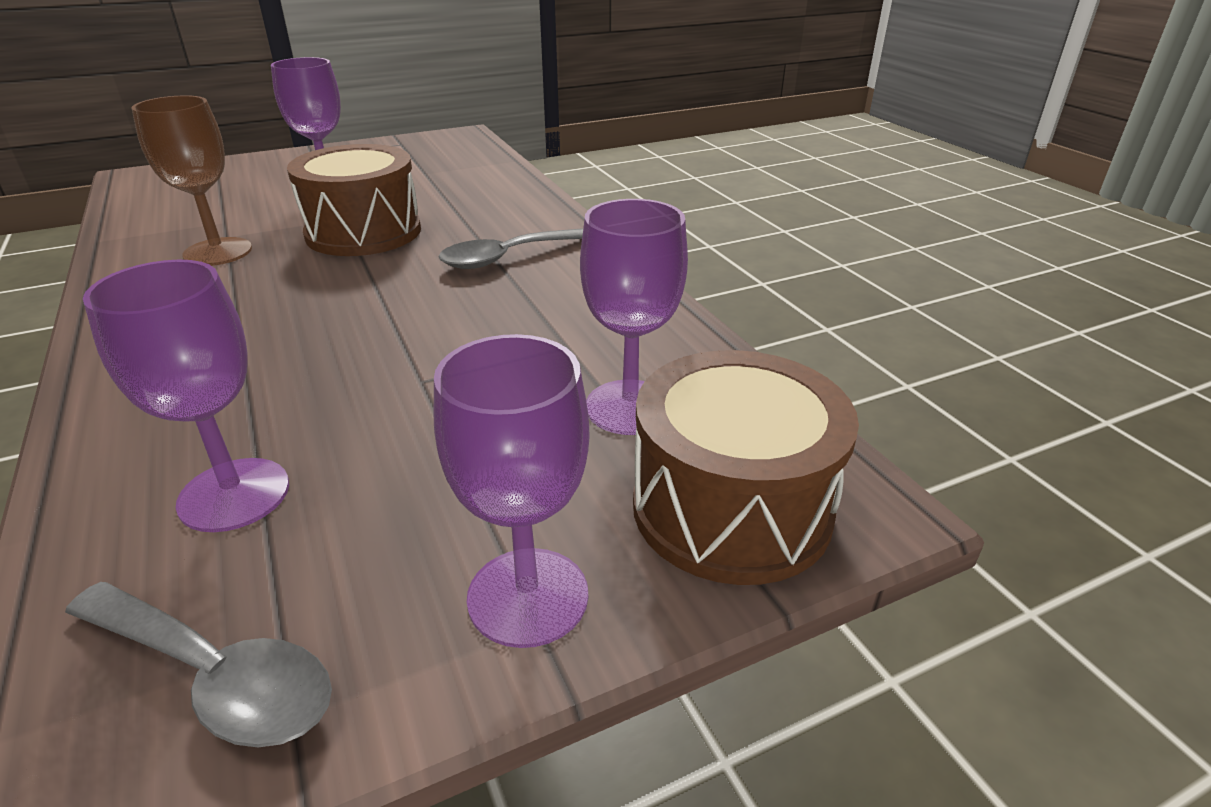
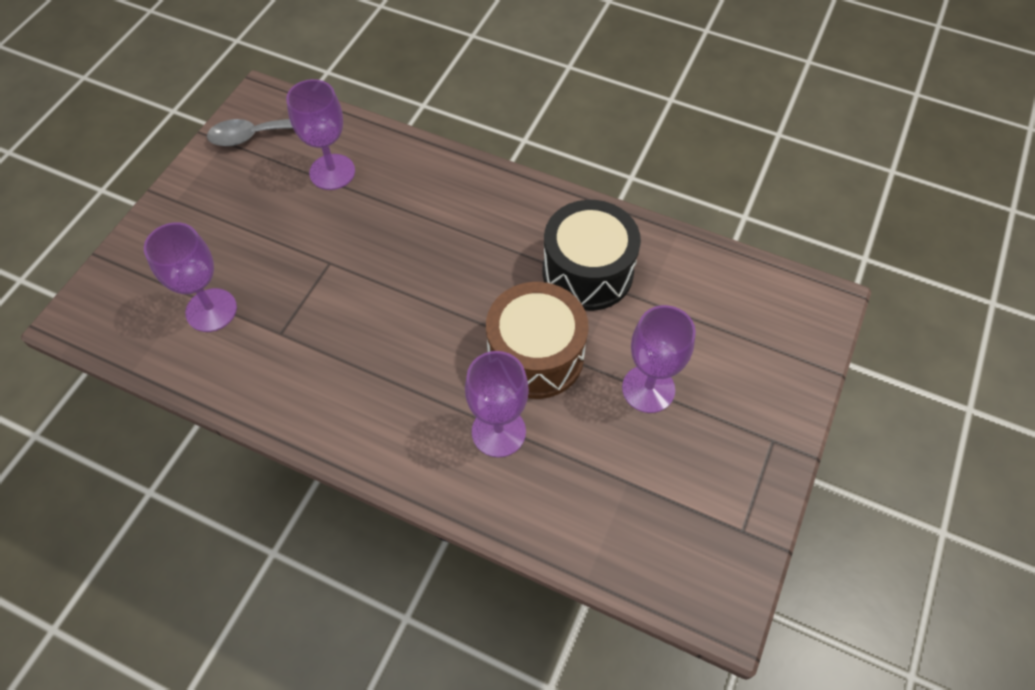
camera: 140 degrees right, 25 degrees up
(218, 252) = (587, 272): brown goblet -> black drum
(508, 257) = (401, 395): grey spoon -> none
(528, 596) = (186, 206): purple goblet -> purple goblet (498, 432)
(731, 508) = (131, 283): brown drum -> none

